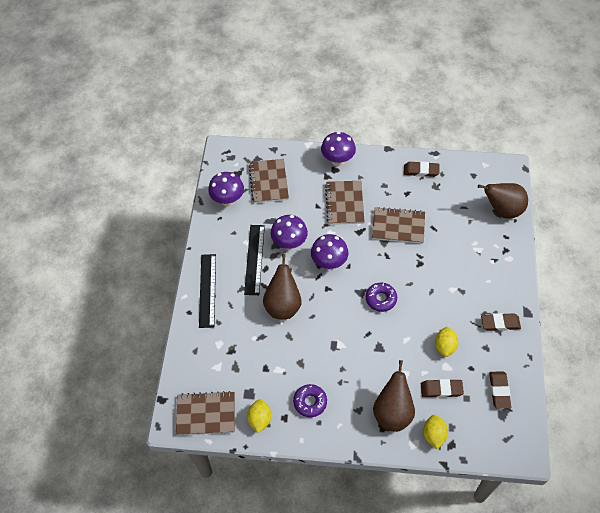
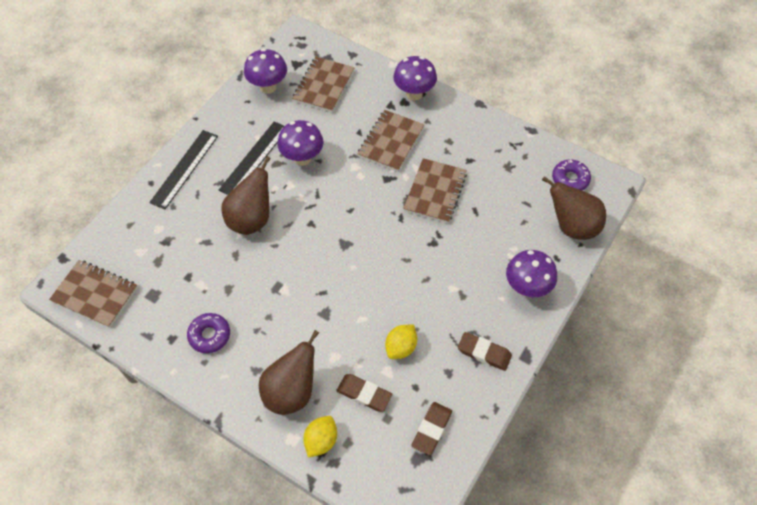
camera: 25 degrees right, 0 degrees up
(260, 419) = (145, 327): yellow lemon -> none
(329, 263) = (331, 197): purple mushroom -> purple mushroom (527, 288)
(381, 299) = (362, 261): purple donut -> purple donut (570, 179)
(398, 226) = (435, 192): brown notebook -> brown notebook turned 75 degrees clockwise
(421, 171) = (502, 143): brown eraser -> none

